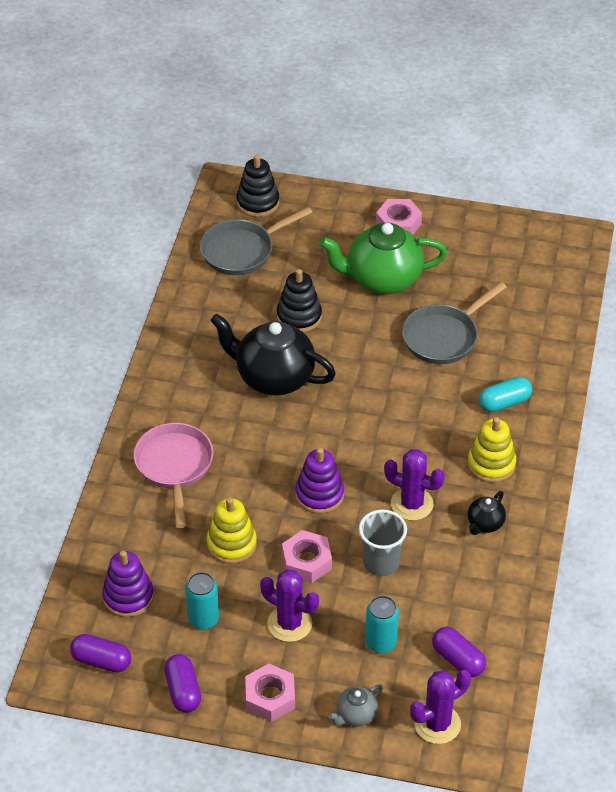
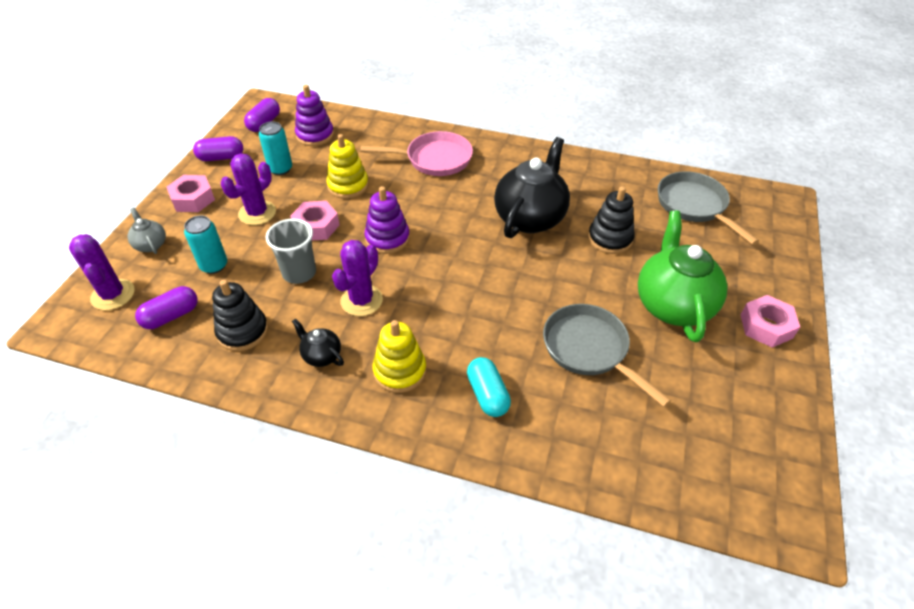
camera: 95 degrees right, 0 degrees up
(258, 202) = (766, 219): black stacking toy -> black stacking toy (243, 331)

